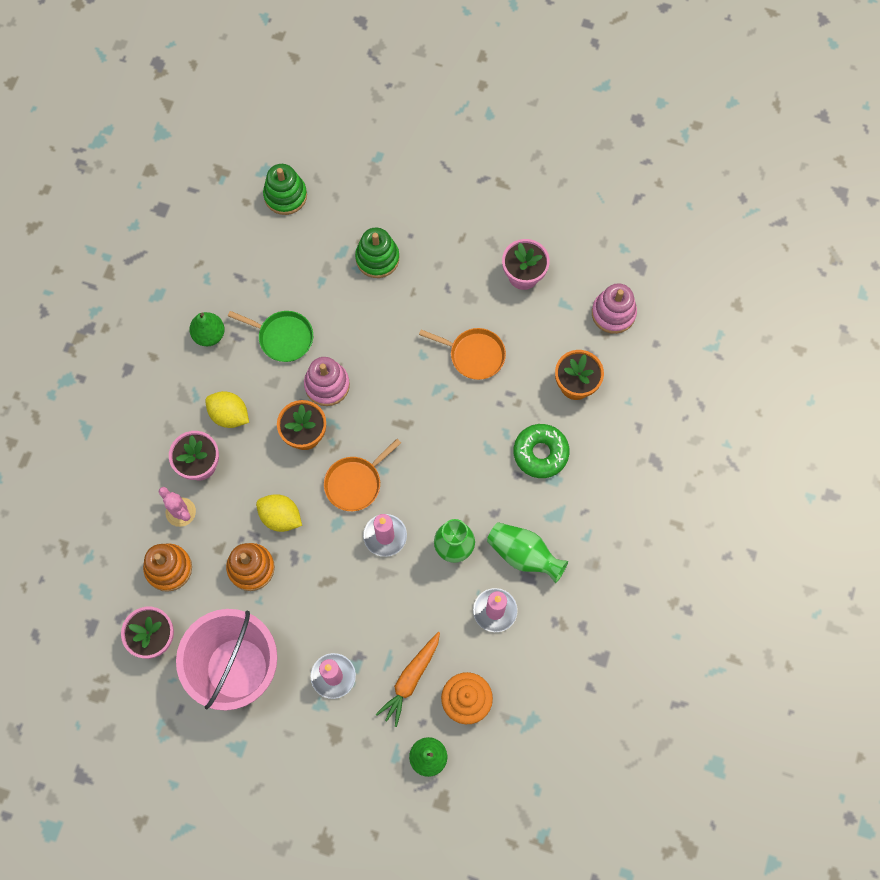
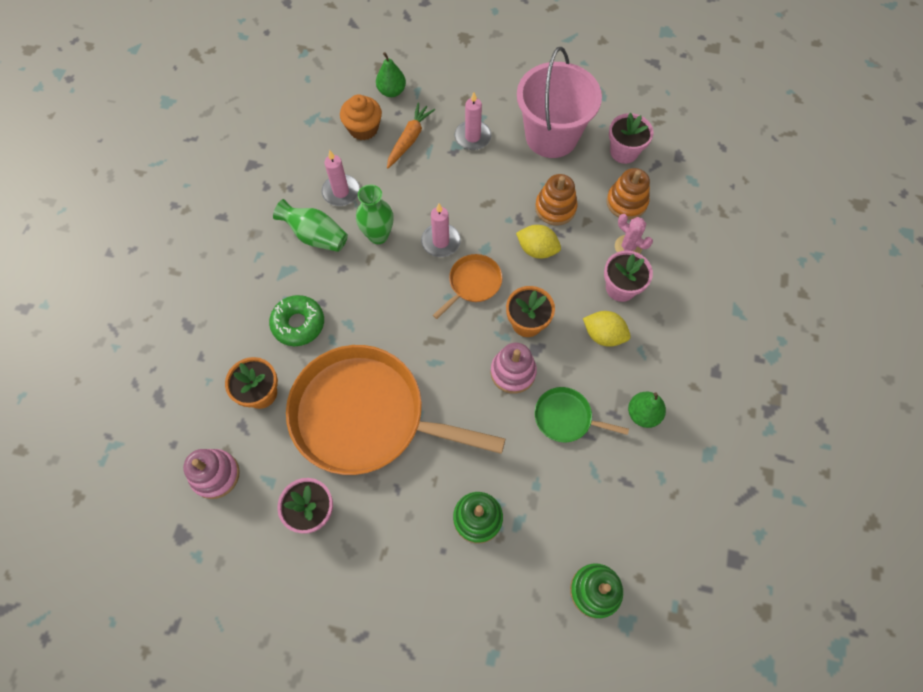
camera: 175 degrees right, 5 degrees down
(474, 355) = (365, 415): orange pan -> orange pan, size x2.32

